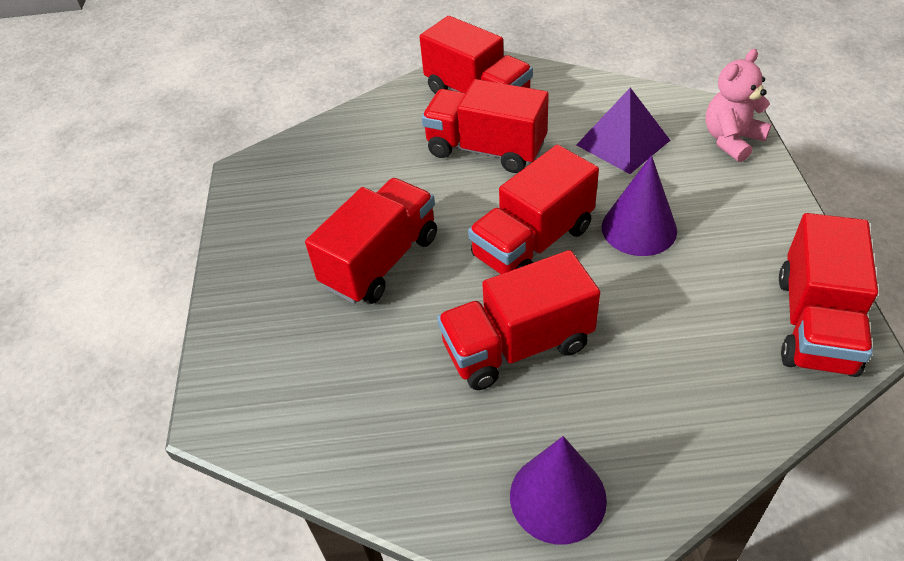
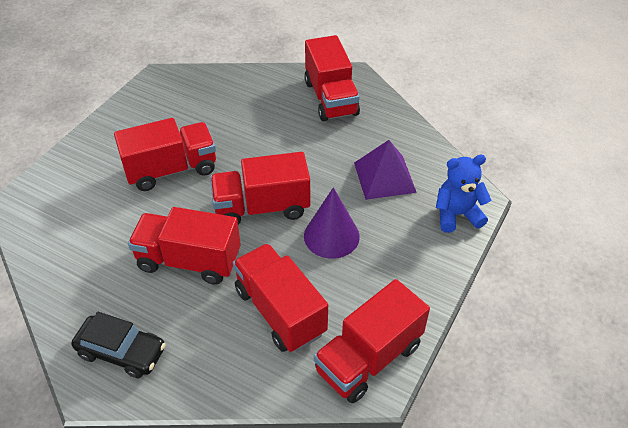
camera: 30 degrees right, 0 degrees up
(486, 149) = (297, 136): red truck -> red truck (280, 311)
(557, 497) = (122, 352): purple cone -> black car
(731, 140) = (457, 215): pink teddy bear -> blue teddy bear

